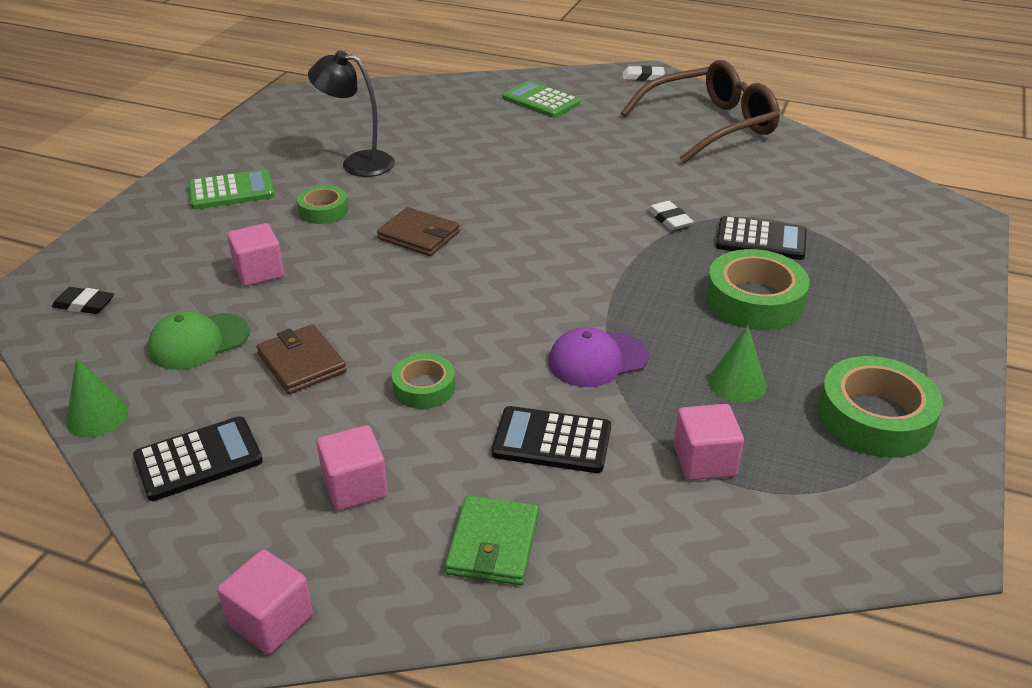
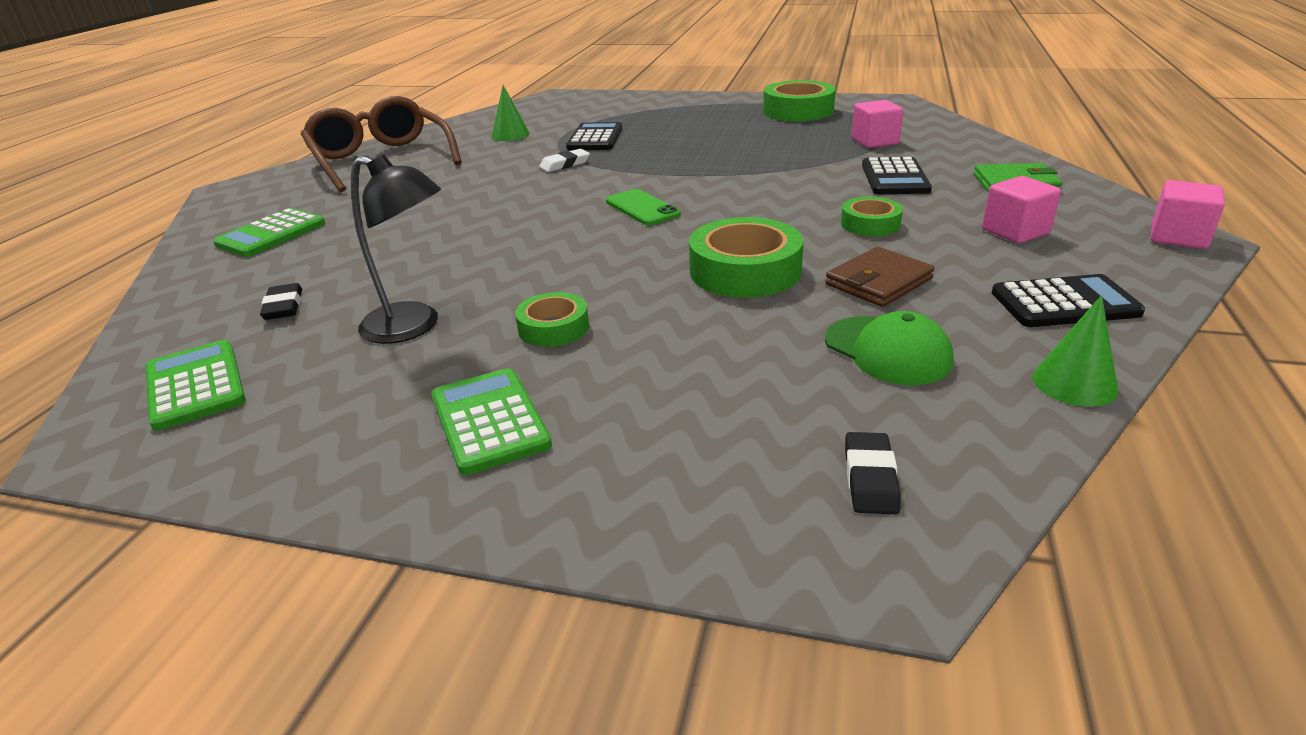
camera: 95 degrees left, 5 degrees down
(198, 459) = (1064, 303): black calculator -> black calculator turned 120 degrees clockwise
(259, 272) = (719, 343): pink cube -> none
(330, 109) = (195, 385): none -> green calculator
(357, 163) = (413, 327): black lamp -> black lamp turned 75 degrees counterclockwise
(413, 120) = (284, 306): none -> black eraser
(419, 236) = (610, 260): brown wallet -> none
(526, 257) = (642, 208): none -> green phone
(597, 359) = (786, 173): purple cap -> none
(643, 77) = (238, 191): white eraser -> none
(737, 383) = (787, 138): green cone -> green cone (510, 135)
(754, 300) = (683, 137): green tape -> green tape (745, 271)

